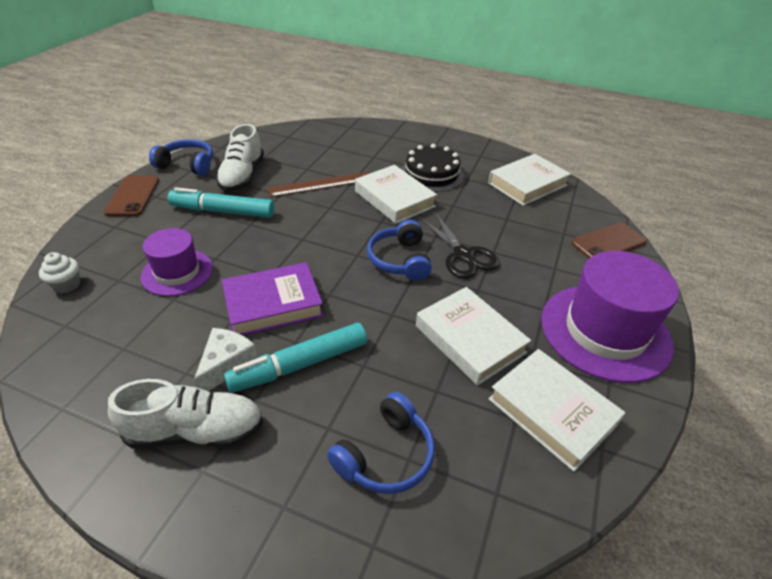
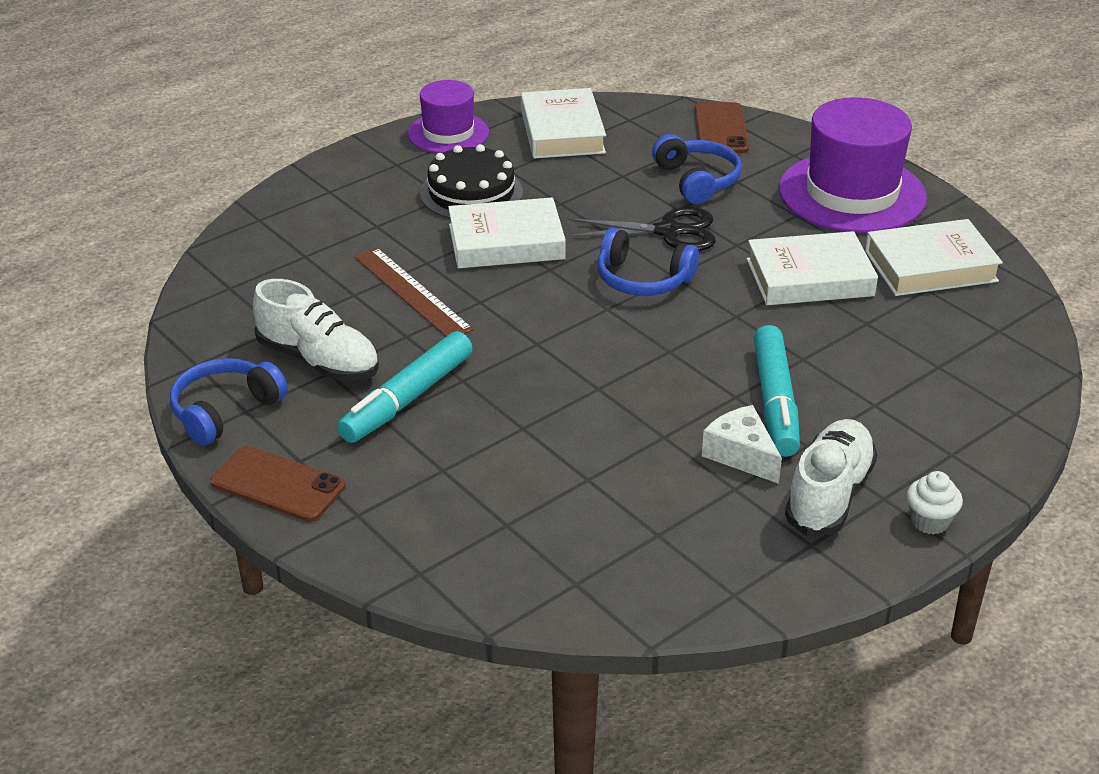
camera: 60 degrees left, 5 degrees down
(67, 285) = (482, 575): white cupcake -> white cupcake (929, 521)
(177, 272) = (530, 466): purple hat -> purple hat (448, 133)
(273, 304) = (658, 398): purple book -> none
(321, 184) = (412, 293): brown ruler -> brown ruler turned 45 degrees counterclockwise
(386, 455) = (927, 378): blue headphones -> blue headphones (697, 180)

